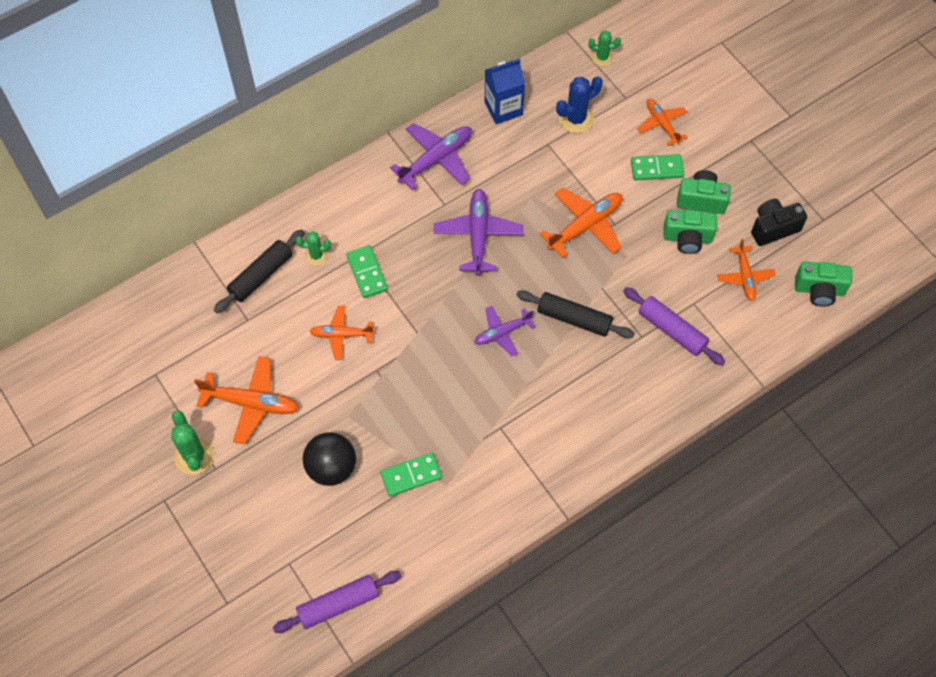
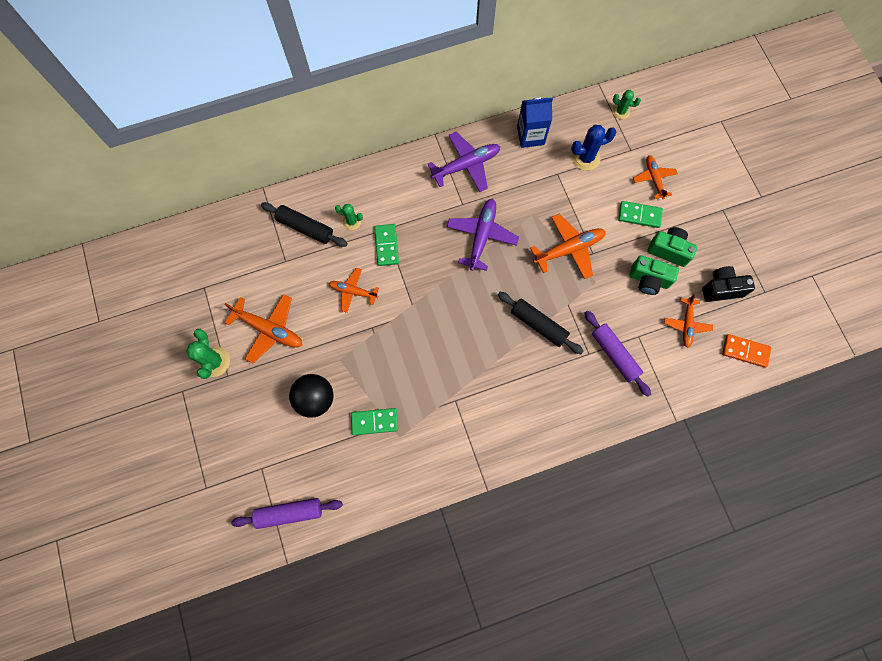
camera: 15 degrees right, 10 degrees up
(261, 275) = (305, 228): black rolling pin -> black rolling pin turned 60 degrees clockwise
(502, 333) = (478, 322): purple plane -> none
(819, 290) = (745, 351): green camera -> orange domino

